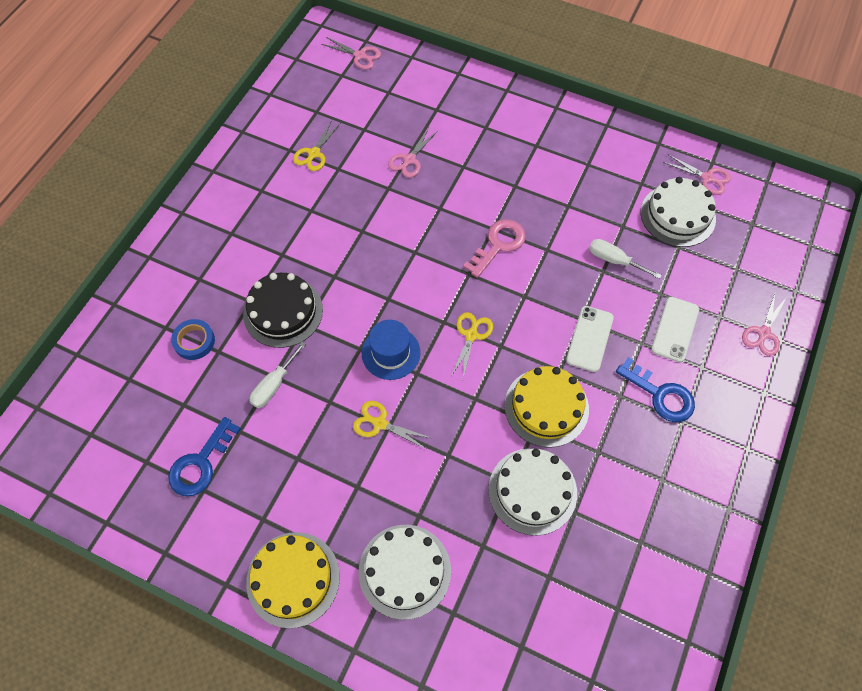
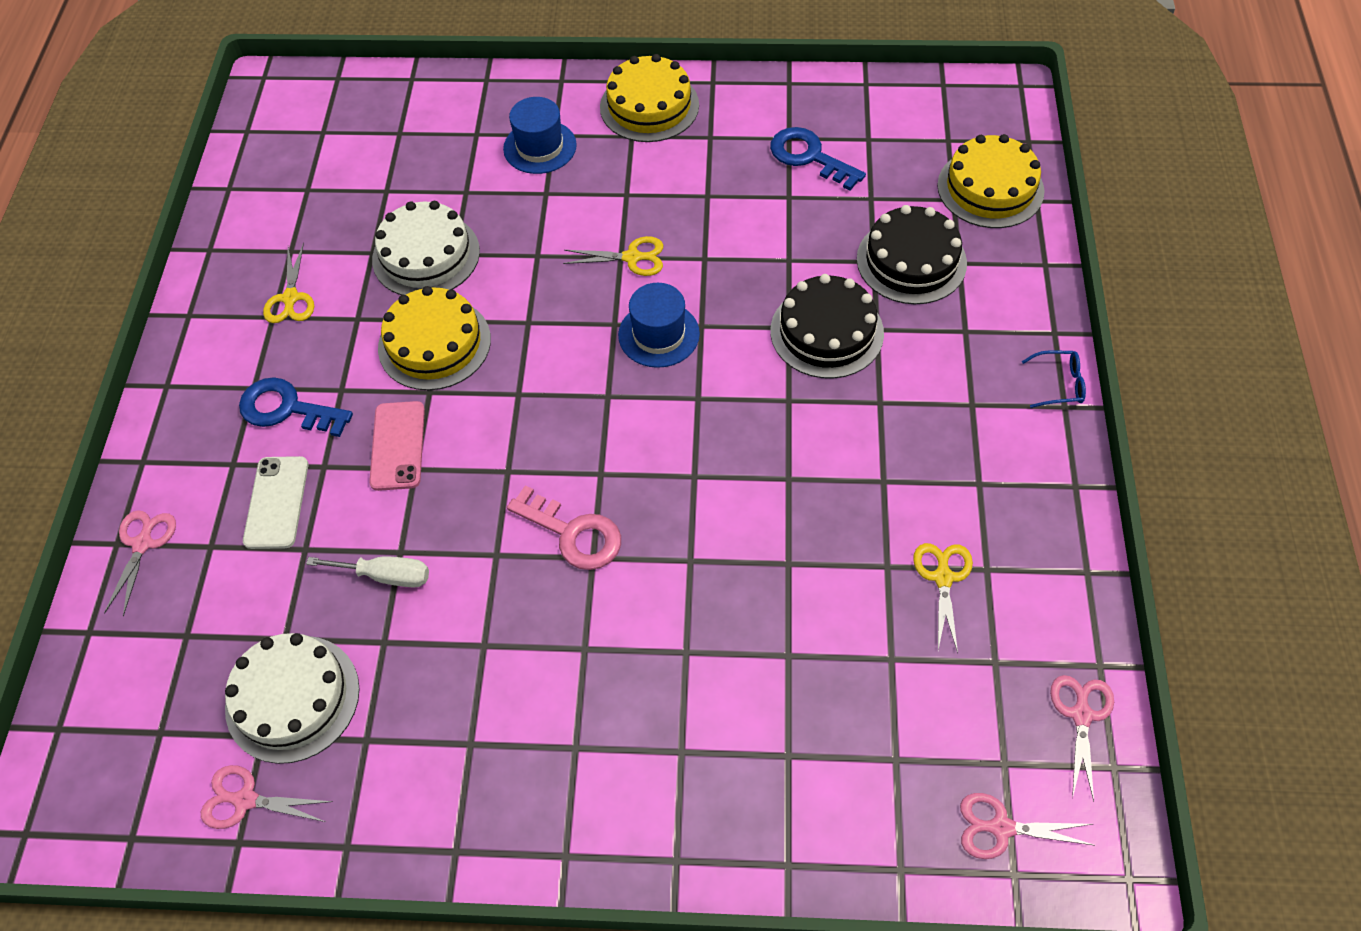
camera: 160 degrees right, 5 degrees down
(97, 377) = (990, 188): none -> yellow cake
(173, 226) = (1059, 384): none -> blue glasses
(194, 341) = (911, 261): blue tape -> black cake
(200, 463) = (809, 156): blue key -> blue key turned 60 degrees counterclockwise
(274, 385) = (781, 251): white screwdriver -> none
(404, 571) = (540, 147): white cake -> blue hat
(409, 160) = (782, 628): pink scissors -> pink scissors (1081, 714)
(471, 335) = (562, 393): yellow scissors -> yellow scissors (290, 298)
(498, 245) = (573, 534): pink key -> pink key turned 75 degrees counterclockwise
(590, 339) = (397, 446): white phone -> pink phone

